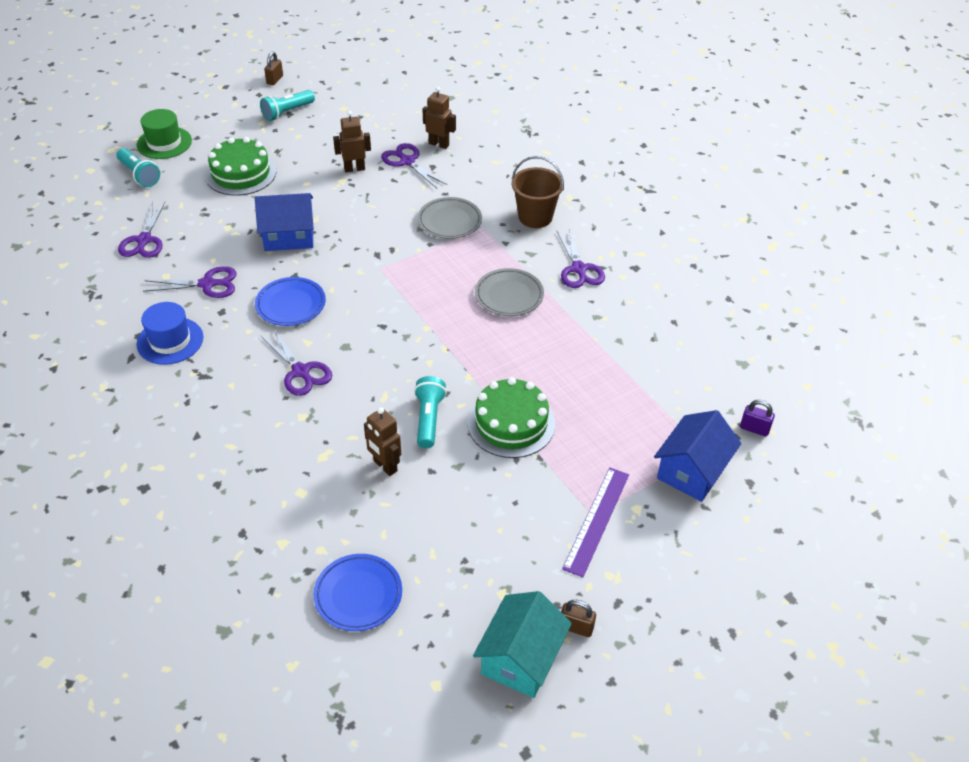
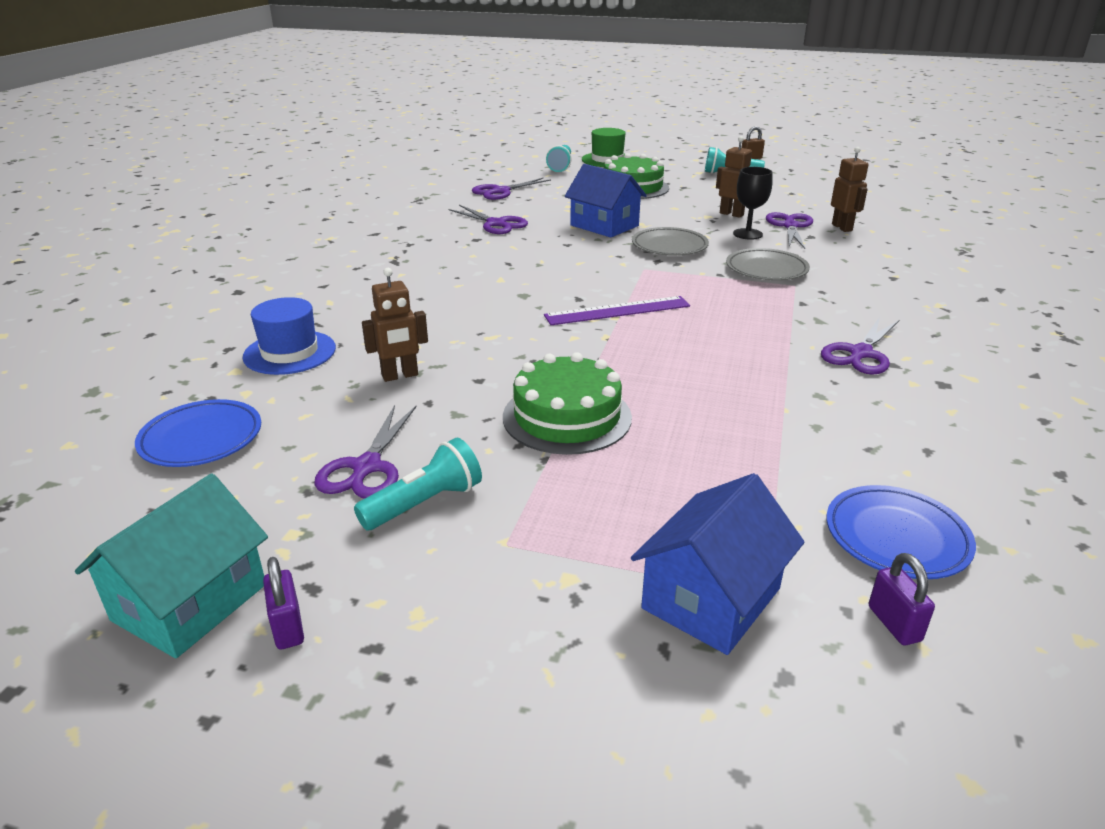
camera: 50 degrees right, 15 degrees down
(170, 341) = (413, 237): blue hat -> blue hat (290, 352)
(291, 305) = (531, 256): blue plate -> blue plate (896, 537)
(300, 371) = (461, 291): purple scissors -> purple scissors (366, 467)
(385, 466) = (400, 376): brown robot -> brown robot turned 120 degrees counterclockwise
(393, 187) = (747, 234): none -> black goblet
(428, 419) = (497, 370): turquoise flashlight -> turquoise flashlight (424, 503)
(509, 295) = (740, 335): grey plate -> grey plate (669, 246)
(521, 658) = (190, 602): turquoise house -> turquoise house turned 45 degrees counterclockwise
(535, 217) = (870, 301): brown bucket -> none
(576, 627) = (288, 627): brown padlock -> purple padlock
(597, 520) = (502, 552): purple ruler -> purple ruler (617, 311)
(692, 471) = (711, 598): blue house -> blue house turned 45 degrees counterclockwise

